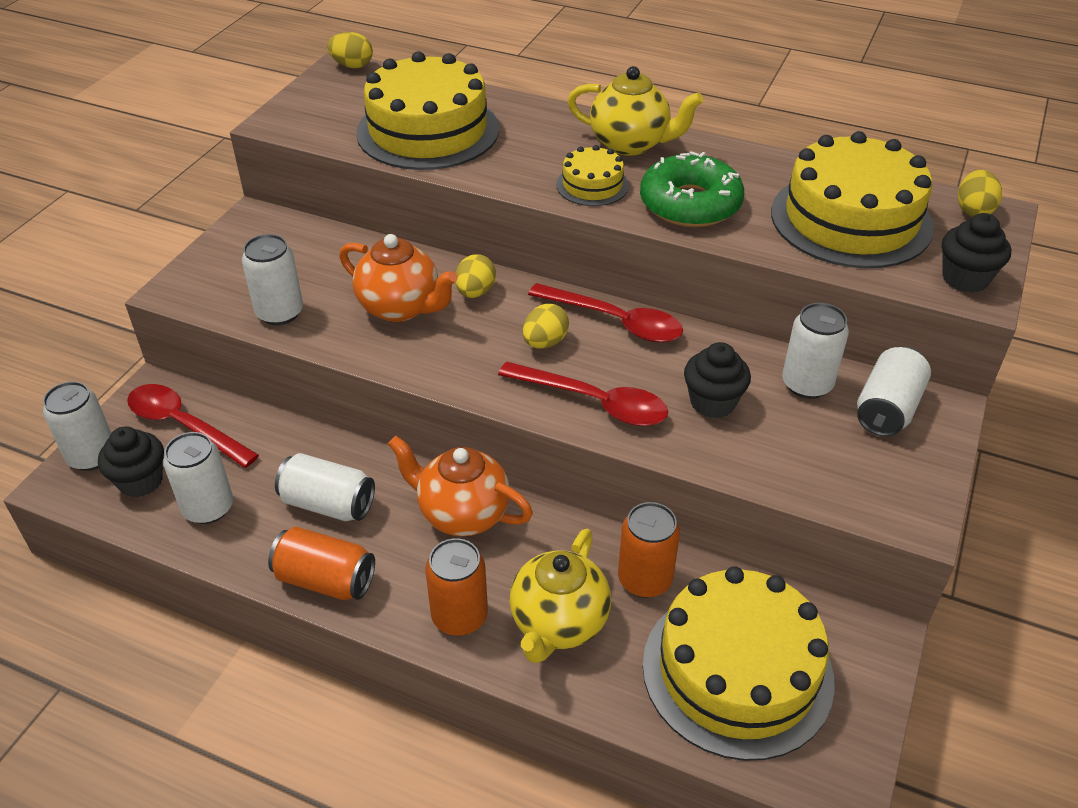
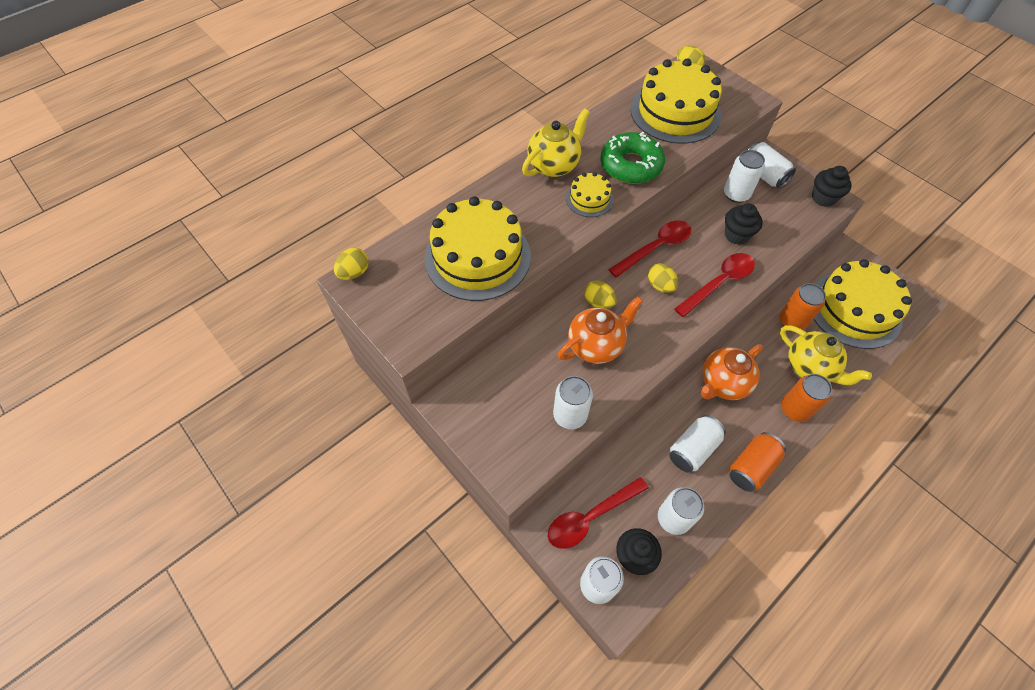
camera: 65 degrees left, 15 degrees up
(965, 279) = (741, 98): black cupcake -> black cupcake (823, 198)

